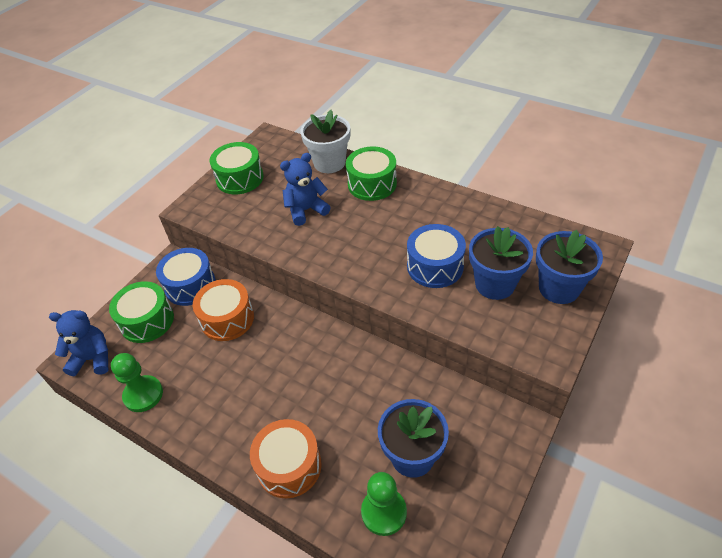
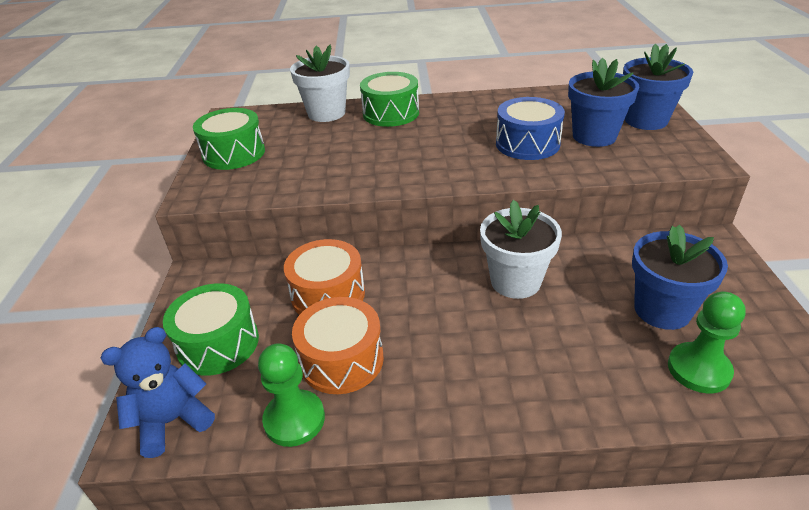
camera: 35 degrees left, 10 degrees down
(190, 285) = (244, 286): blue drum -> none
(289, 466) = (558, 387): orange drum -> orange drum (342, 360)
(306, 210) = (345, 151): blue teddy bear -> none
(343, 375) = (515, 281): none -> white flower pot

